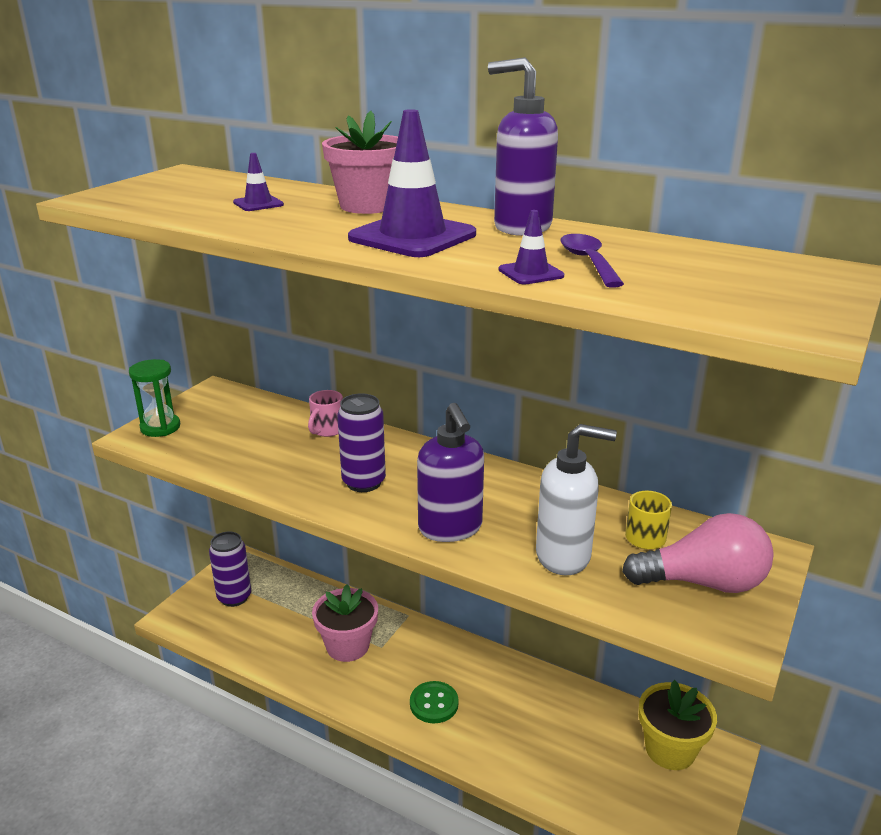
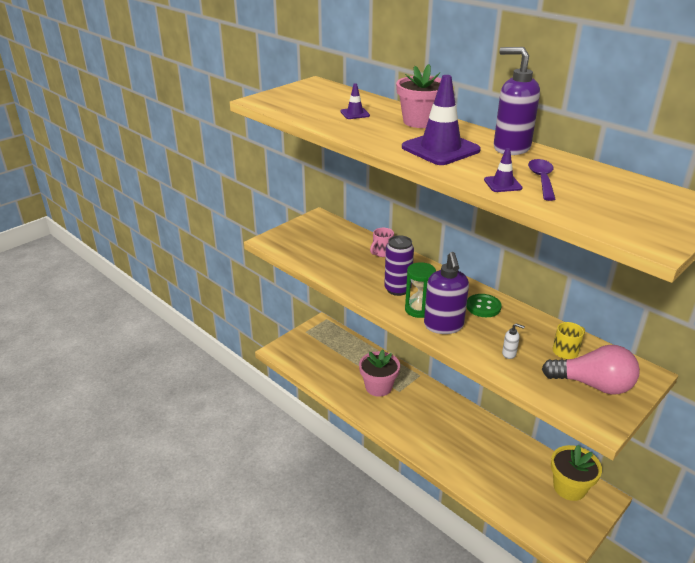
camera: 15 degrees right, 5 degrees up
(160, 427) = (283, 237): green hourglass -> green hourglass (418, 309)
(234, 597) = (315, 345): purple can -> none
(434, 703) = (424, 431): green button -> green button (483, 307)
(564, 556) = (509, 354): white soap dispenser -> white soap dispenser, size x0.41

